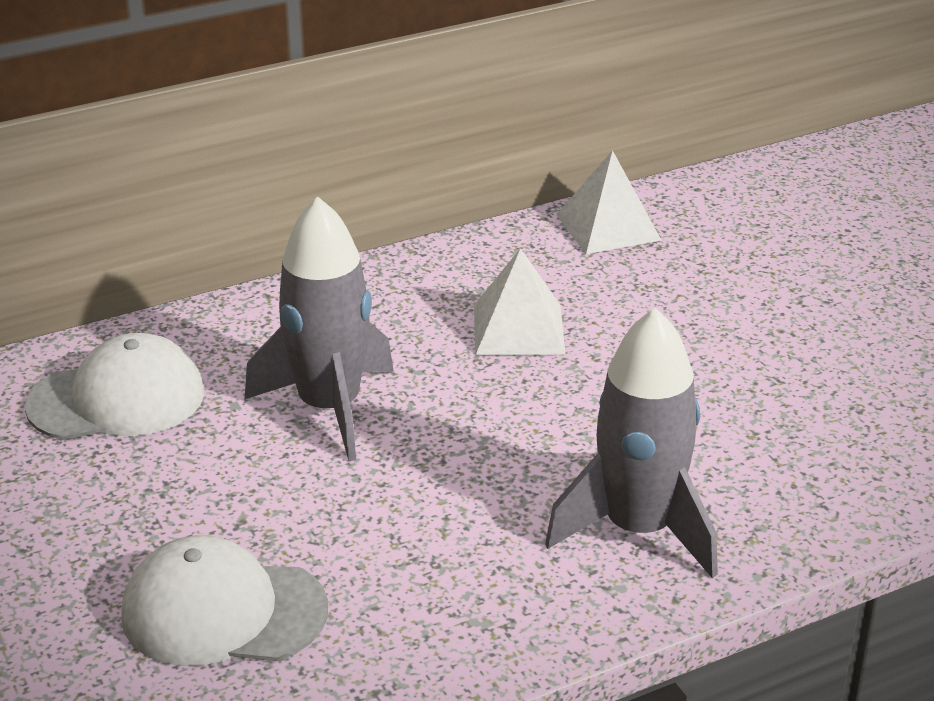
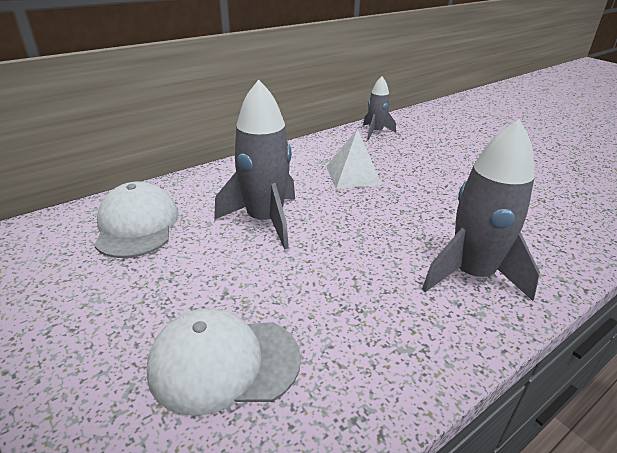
camera: 10 degrees left, 0 degrees up
(117, 399) = (137, 225): white cap -> white cap turned 75 degrees counterclockwise
(608, 227) = (375, 132): white pyramid -> grey rocket

